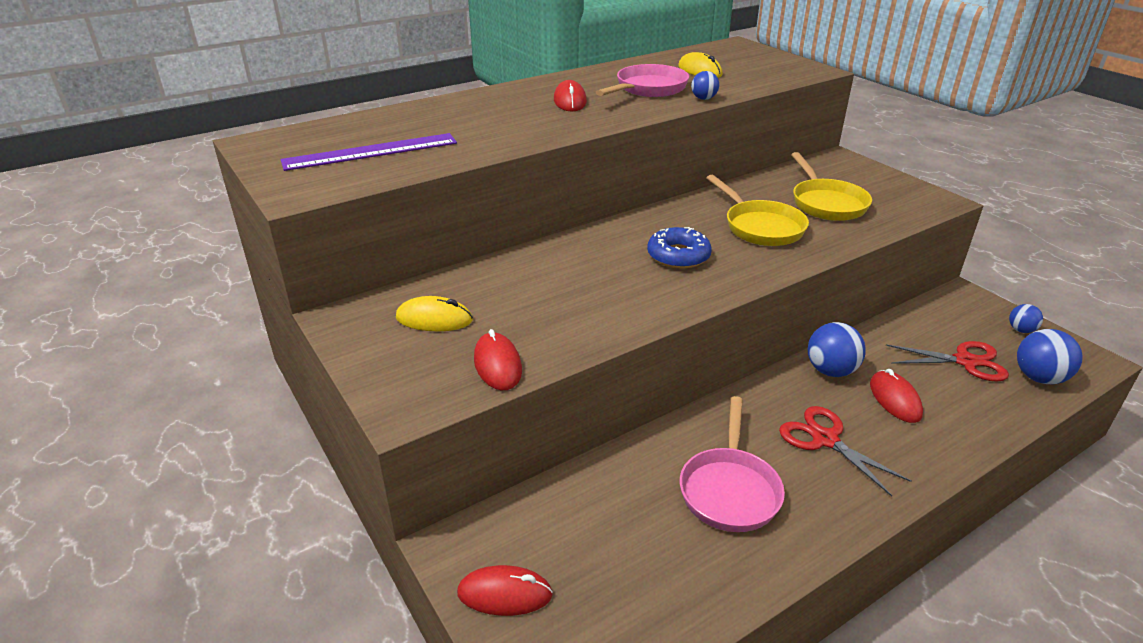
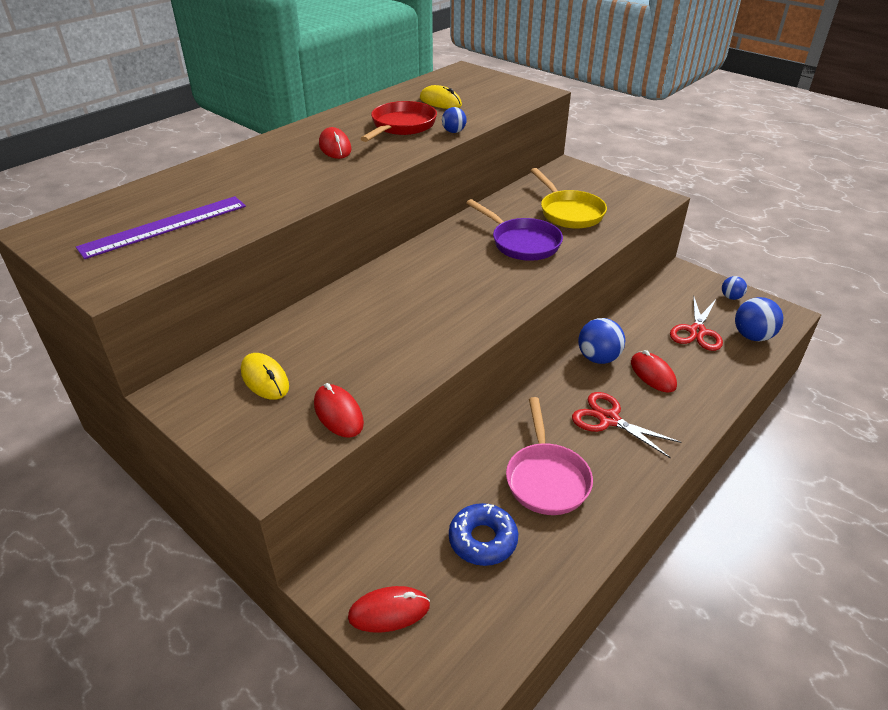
camera: 15 degrees left, 5 degrees up
(434, 319) = (265, 379): yellow mouse -> yellow mouse turned 60 degrees clockwise
(648, 89) = (401, 126): pink pan -> red pan
(678, 256) = (462, 281): blue donut -> blue donut (483, 540)
(760, 227) = (522, 243): yellow pan -> purple pan
(965, 361) = (697, 331): red scissors -> red scissors turned 120 degrees clockwise

